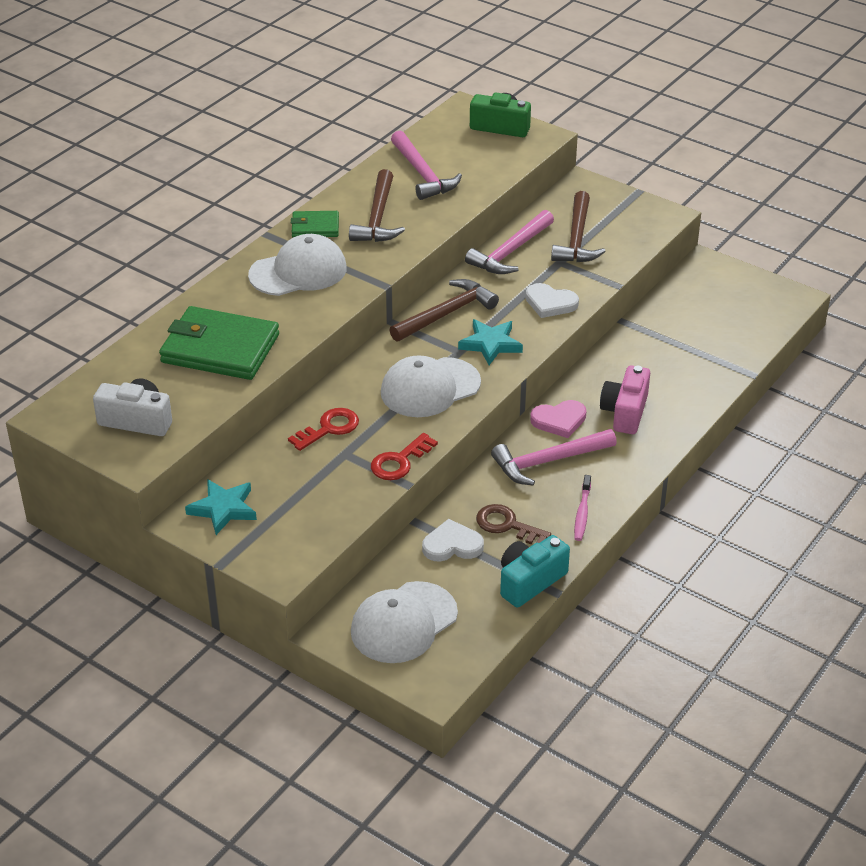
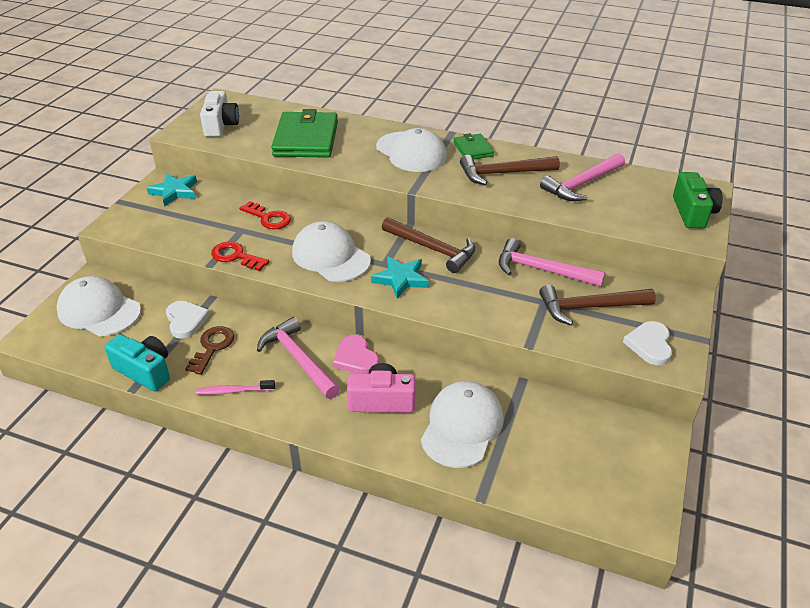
camera: 75 degrees right, 0 degrees up
(550, 303) = (477, 305): white heart -> white heart (649, 345)
(671, 368) = (462, 426): none -> white cap

